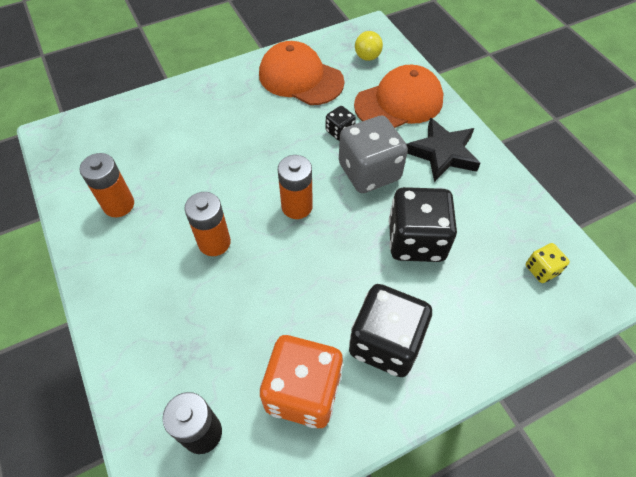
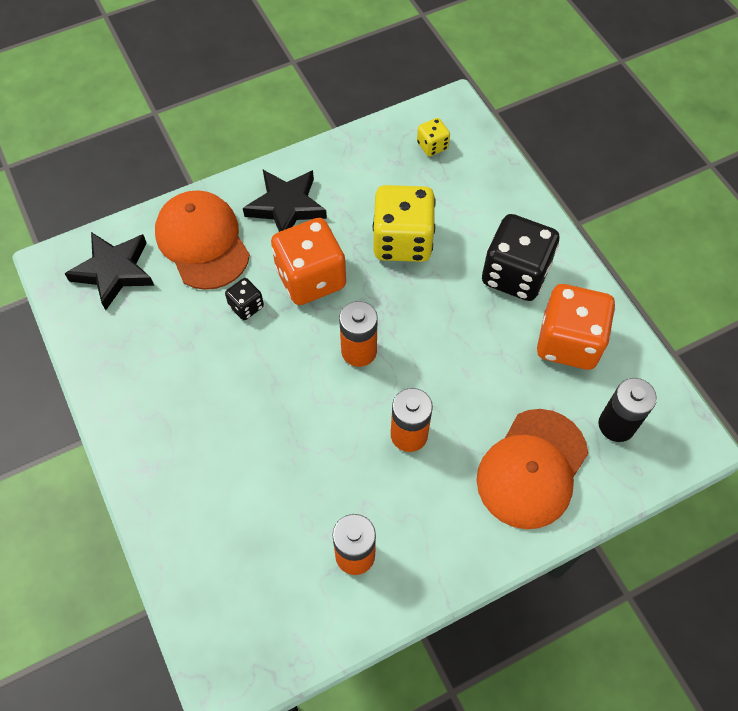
camera: 90 degrees left, 5 degrees up
(300, 78) = (144, 351): orange cap -> orange cap (532, 468)
(367, 57) = (114, 271): yellow ball -> black star
(369, 172) = (310, 278): grey dice -> orange dice
(416, 241) = (402, 241): black dice -> yellow dice

